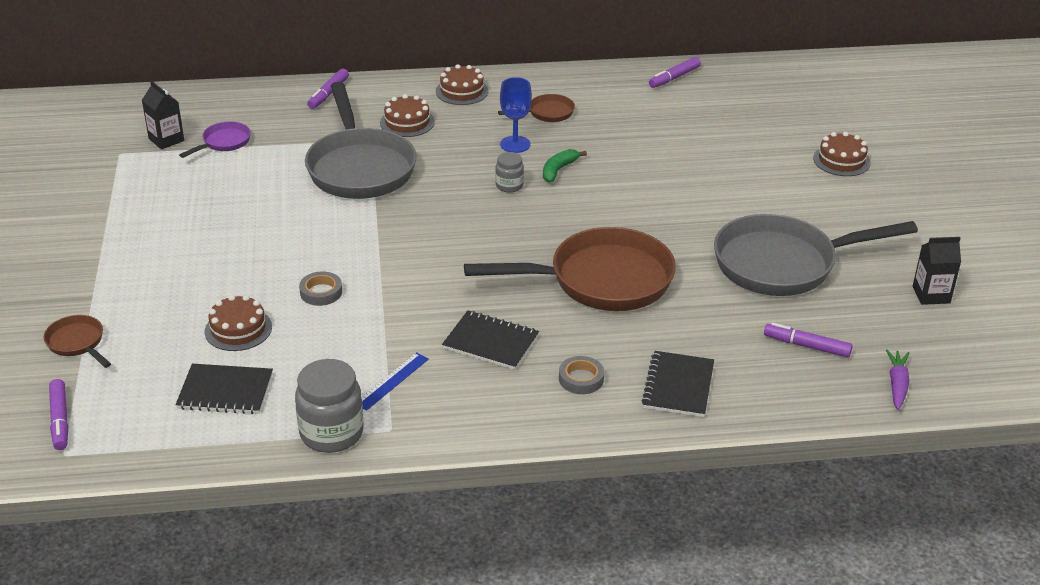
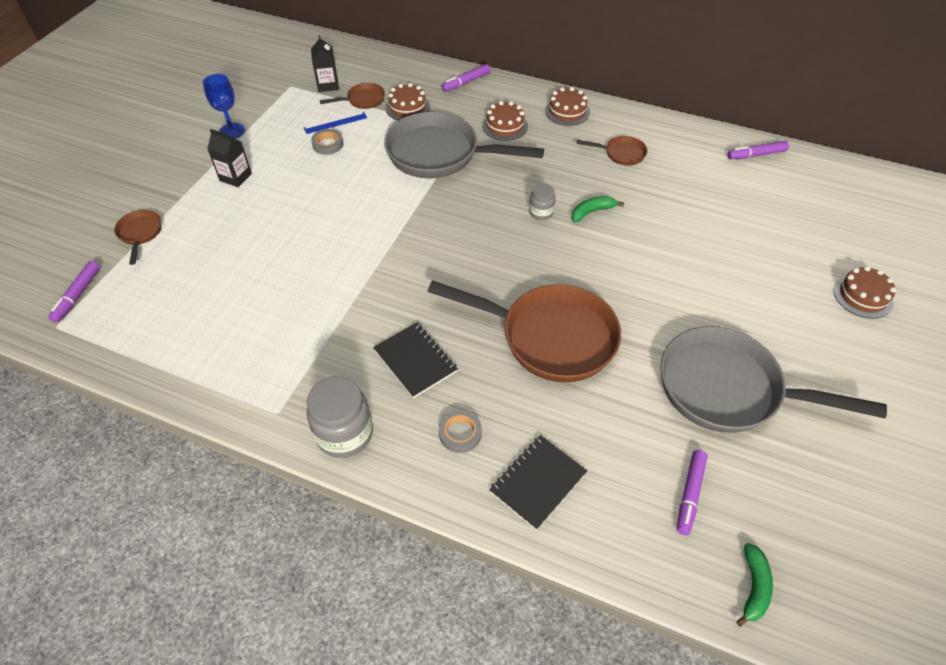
camera: 30 degrees right, 15 degrees up
(223, 143) = (363, 100): purple pan -> brown pan
(225, 391) = (195, 319): black notebook -> none
(238, 329) = (247, 266): brown cake -> brown cake (407, 107)
(321, 292) = (327, 257): grey tape -> grey tape (328, 144)
(331, 433) = (234, 395): grey jar -> grey jar (344, 434)
(359, 167) = (440, 154): grey pan -> grey pan turned 90 degrees clockwise
(392, 381) = (314, 365): blue ruler -> blue ruler (335, 123)
(515, 144) = (574, 174): blue goblet -> blue goblet (232, 131)
(806, 346) = (690, 494): purple marker -> purple marker turned 120 degrees counterclockwise
(897, 385) = (753, 587): purple carrot -> green banana
(931, 295) = (861, 491): black carton -> black carton (235, 177)

